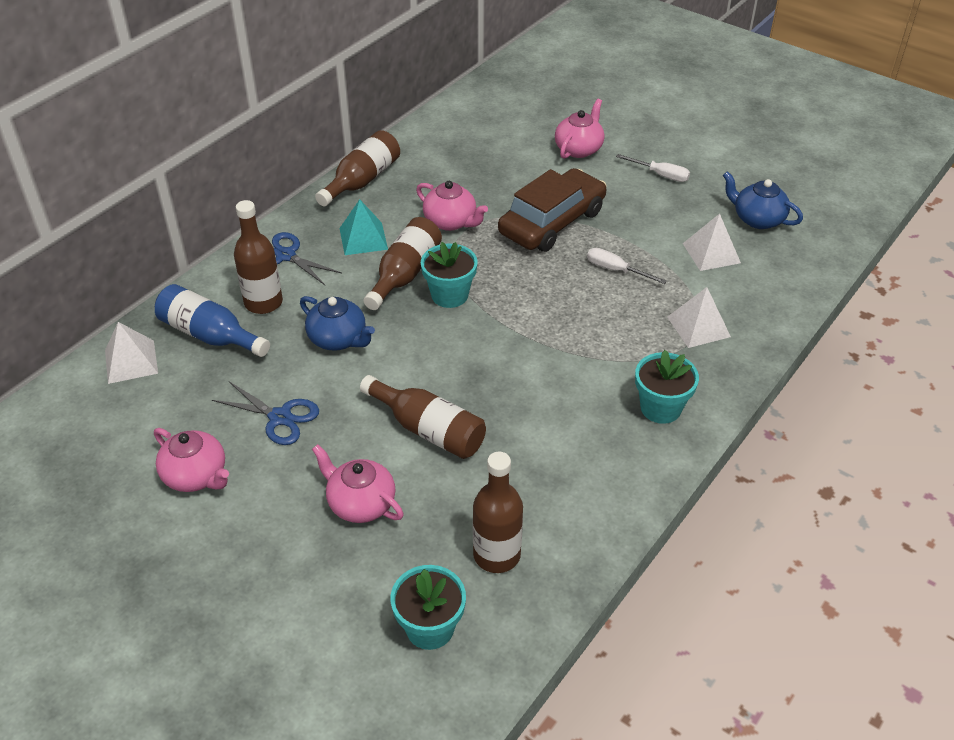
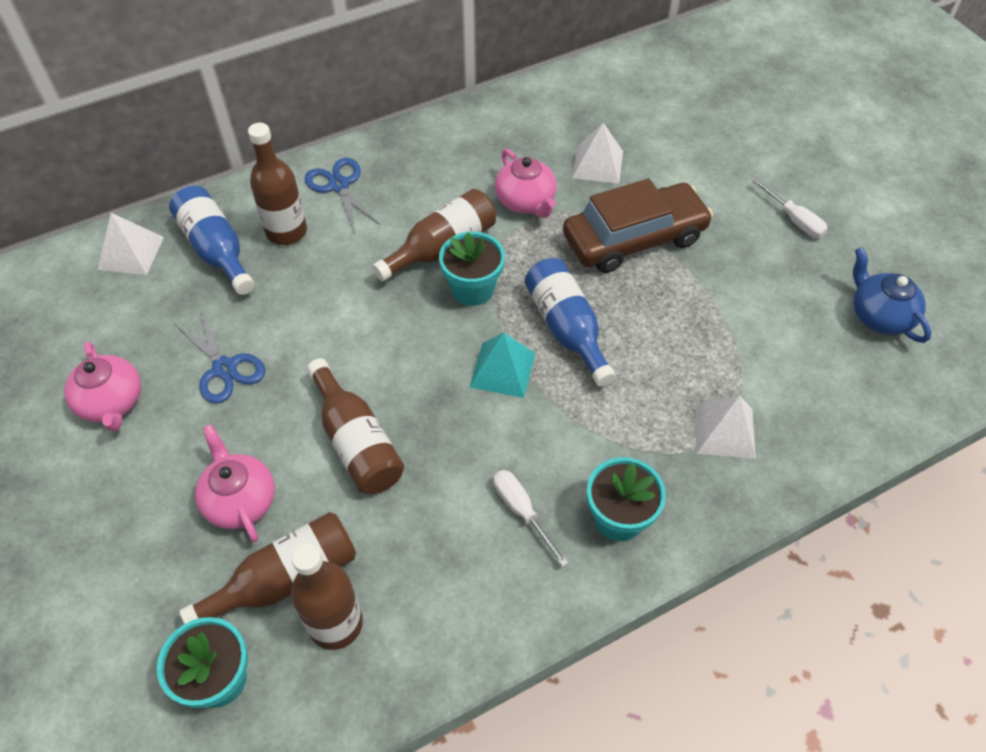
camera: 25 degrees right, 10 degrees up
(338, 339) = (332, 300): blue teapot -> none
(362, 180) = (464, 123): brown bottle -> brown bottle (285, 579)
(363, 238) = (425, 191): turquoise pyramid -> turquoise pyramid (502, 369)
(541, 298) = (566, 328): none -> blue bottle
(579, 149) = (718, 157): pink teapot -> none
(616, 270) = (670, 323): white screwdriver -> white screwdriver (522, 511)
(711, 253) = (796, 341): white pyramid -> white pyramid (597, 164)

